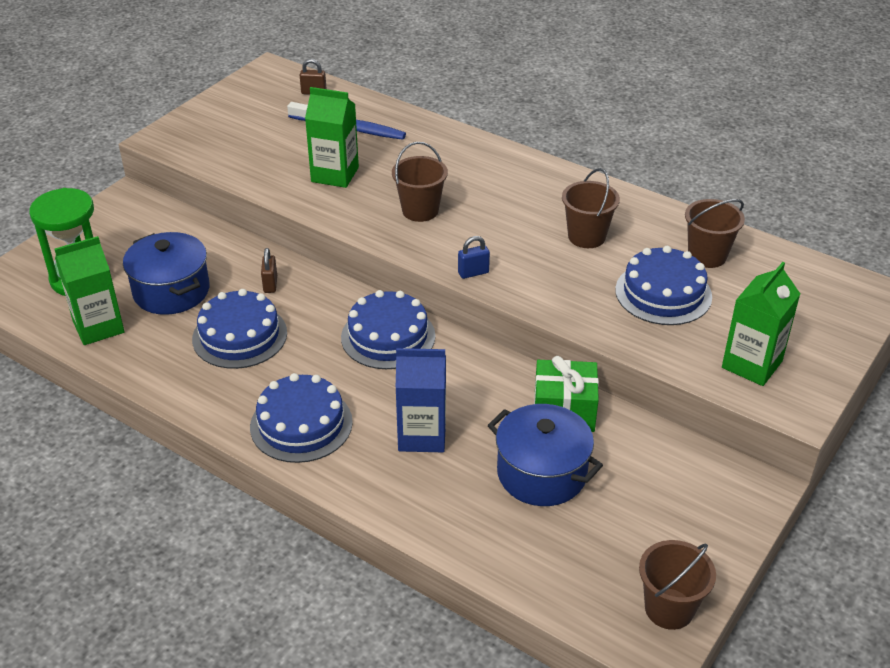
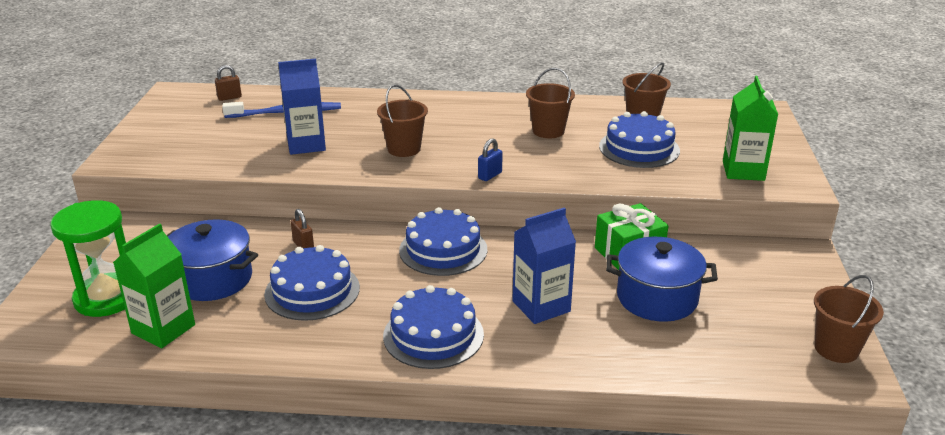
camera: 30 degrees left, 10 degrees down
(335, 174) = (306, 145): green carton -> blue carton

